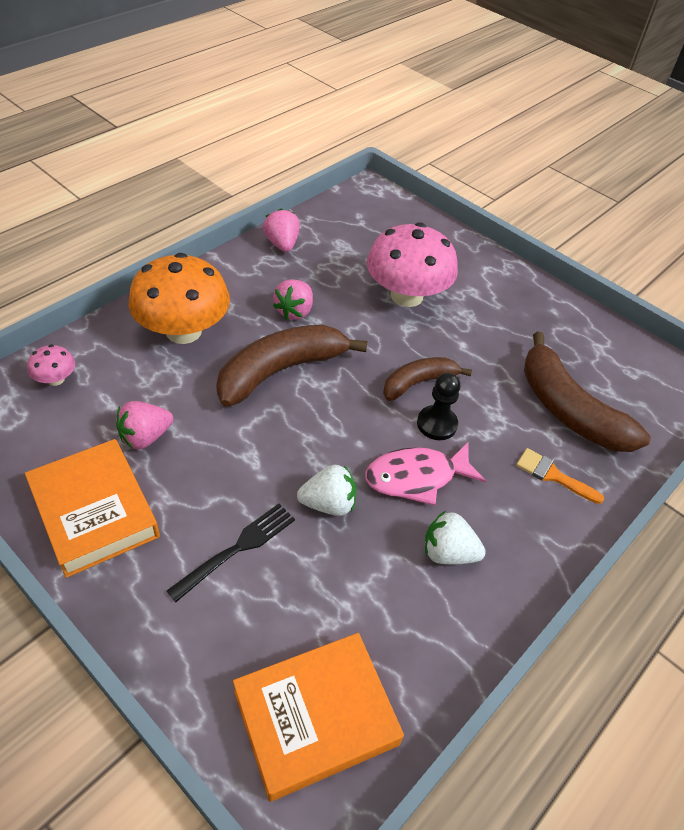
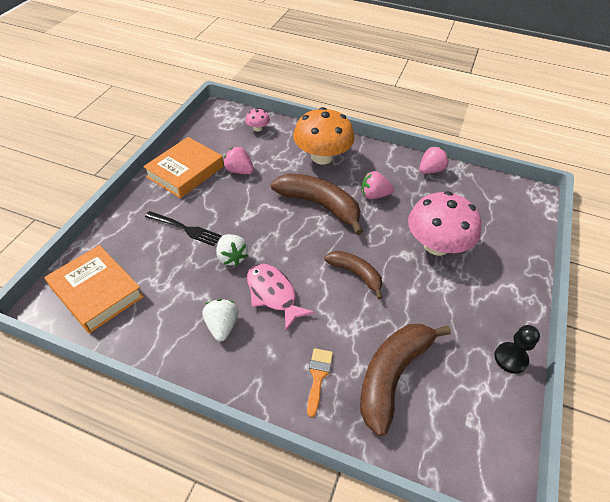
camera: 70 degrees right, 0 degrees up
(437, 424) = (325, 294): black pawn -> black pawn (510, 358)

